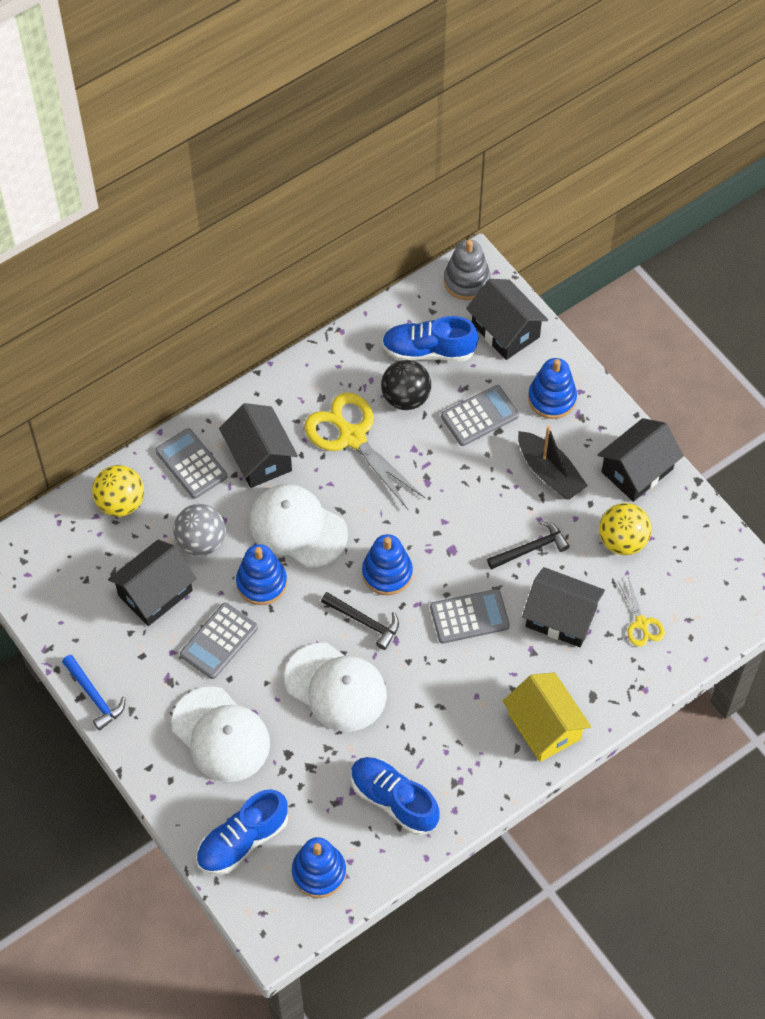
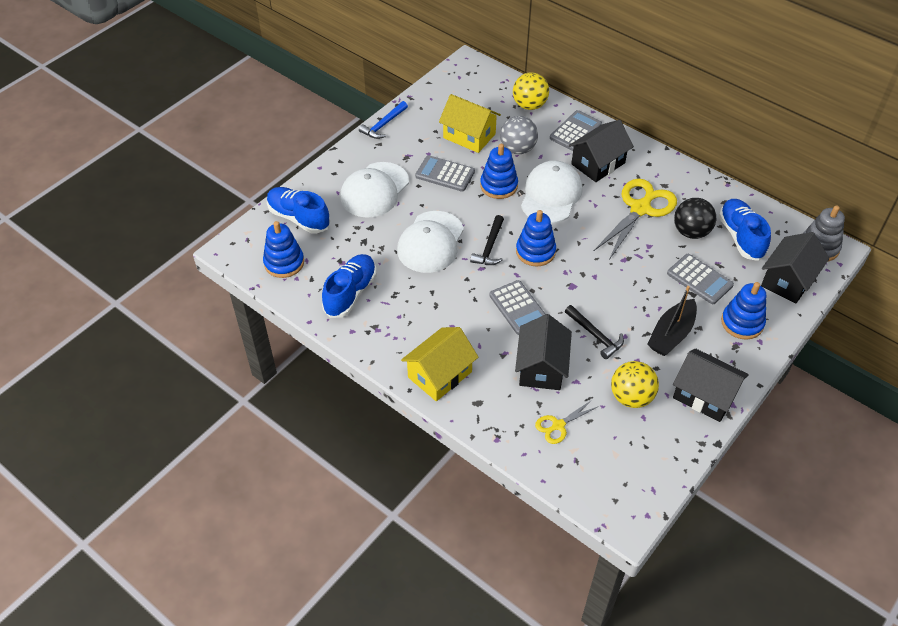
camera: 75 degrees right, 10 degrees down
(155, 593) = (469, 136): black house -> yellow house

